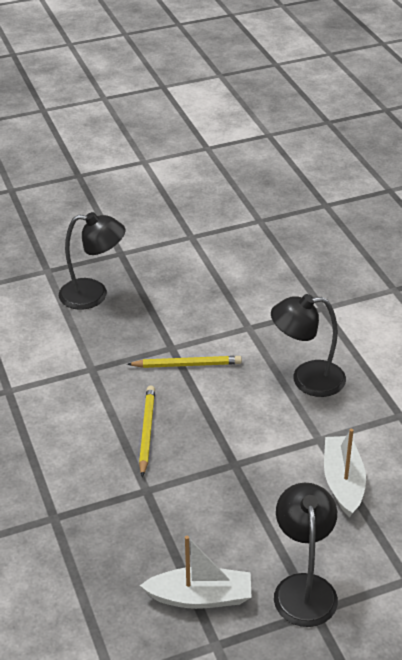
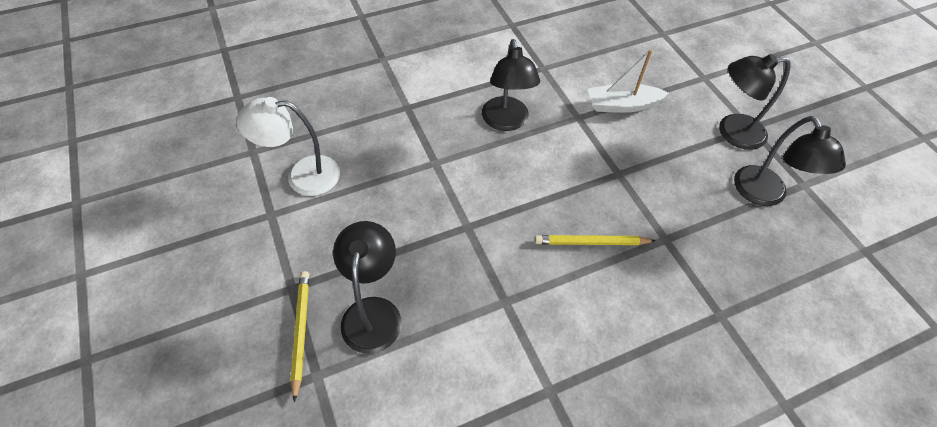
camera: 95 degrees left, 15 degrees up
(187, 364) = (493, 212): yellow pencil -> yellow pencil (301, 331)
(200, 597) = (765, 195): white boat -> black lamp
(232, 249) = (302, 176): none -> white lamp

